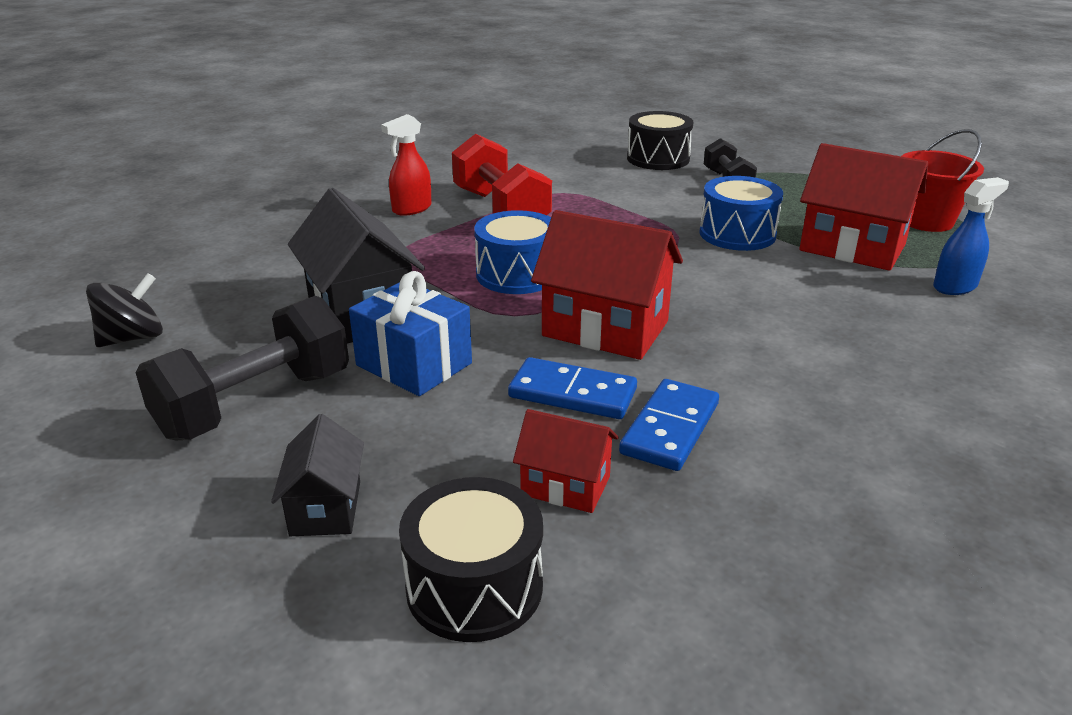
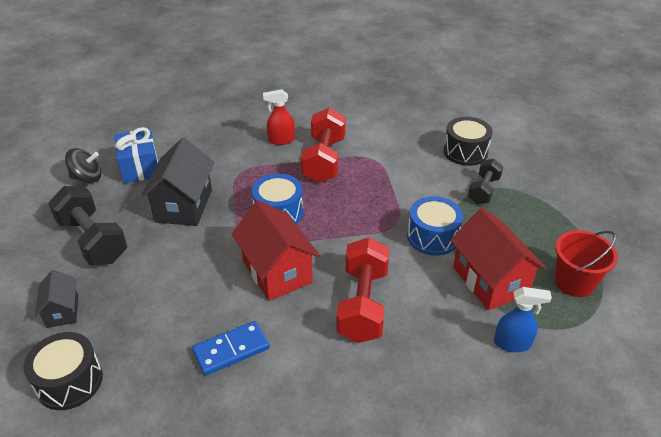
camera: 35 degrees right, 10 degrees up
(255, 403) = (93, 240): black dumbbell -> black dumbbell turned 60 degrees clockwise
(326, 508) = (62, 311): black house -> black house turned 45 degrees counterclockwise
(414, 364) = (171, 250): blue gift -> blue gift (140, 168)
(565, 486) = (153, 354): red house -> none
(572, 393) = (215, 304): blue domino -> none
(758, 317) = (363, 304): none -> red dumbbell

